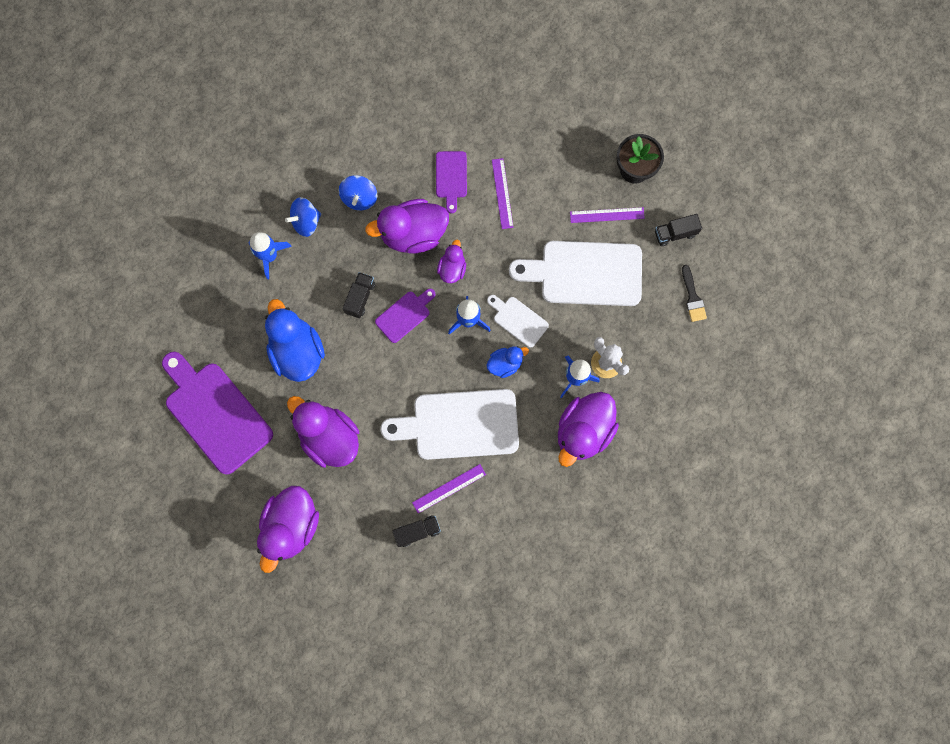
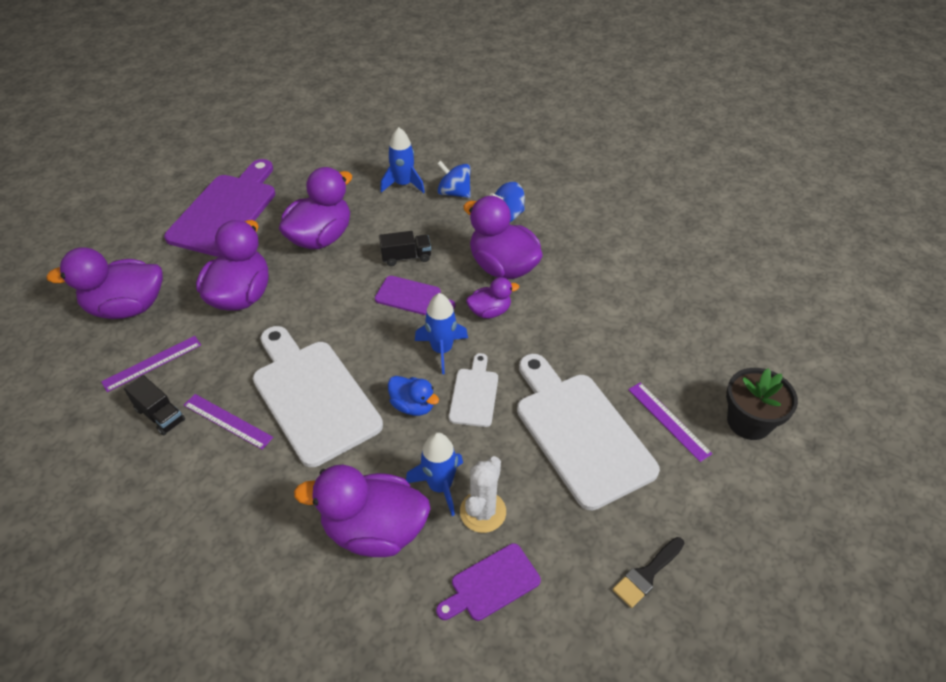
camera: 60 degrees right, 30 degrees down
(297, 351) = (321, 238): blue duck -> purple duck
(451, 177) = (586, 269): purple cutting board -> purple cutting board (491, 584)
(502, 193) = (606, 315): purple ruler -> purple ruler (152, 363)
(675, 233) = (712, 507): black truck -> none

